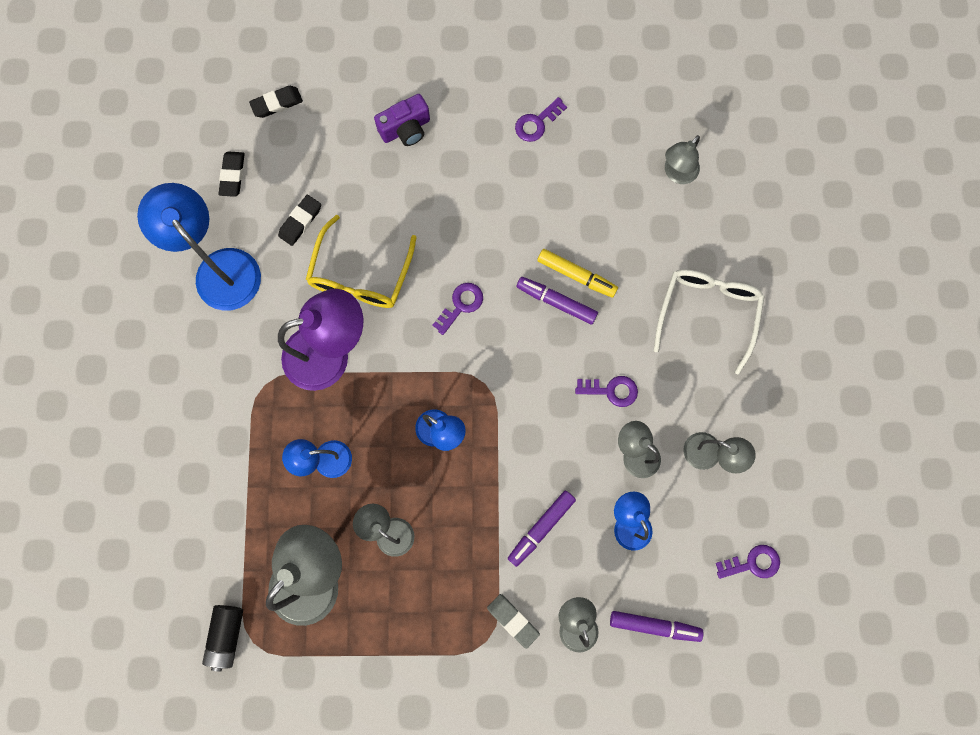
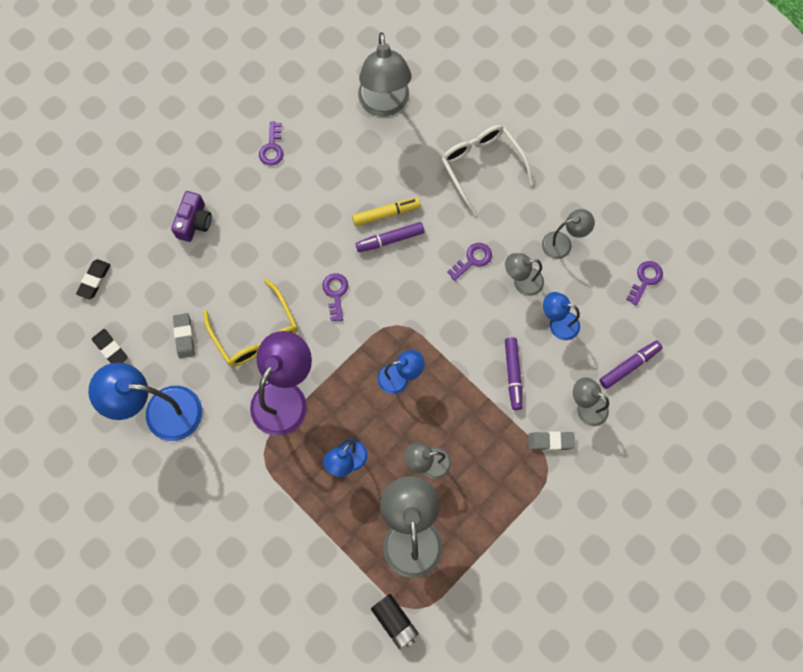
camera: 45 degrees left, 5 degrees down
(300, 221) = (184, 336): black eraser -> grey eraser
(677, 174) = (384, 104): grey lamp -> grey lamp, size x1.81

